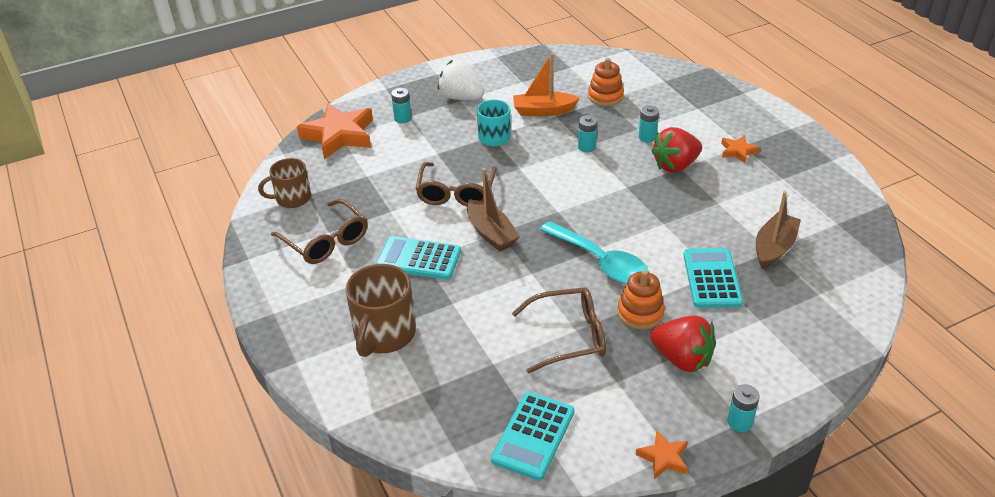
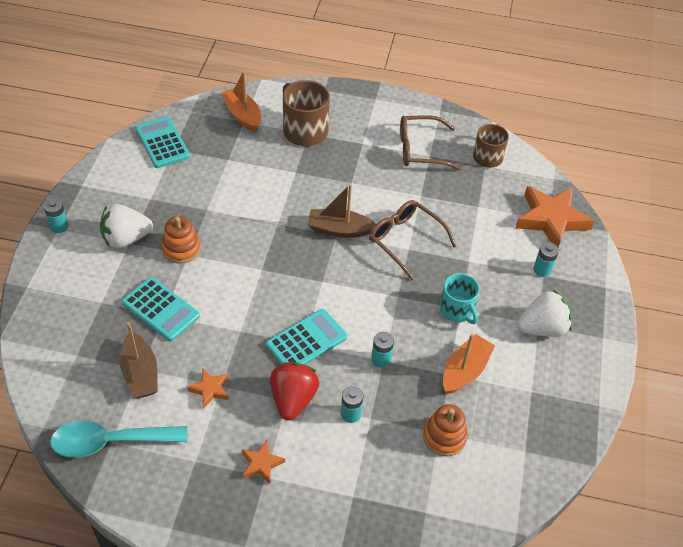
camera: 125 degrees right, 10 degrees up
(412, 400) = (242, 115): none -> orange boat
(419, 259) = (353, 180): turquoise calculator -> turquoise calculator (306, 341)
(569, 336) = (206, 203): brown glasses -> none
(601, 262) = (246, 264): turquoise spoon -> turquoise spoon (110, 442)
(663, 458) = (85, 179): orange star -> orange star (210, 389)
(682, 359) = (126, 238): red strawberry -> white strawberry

